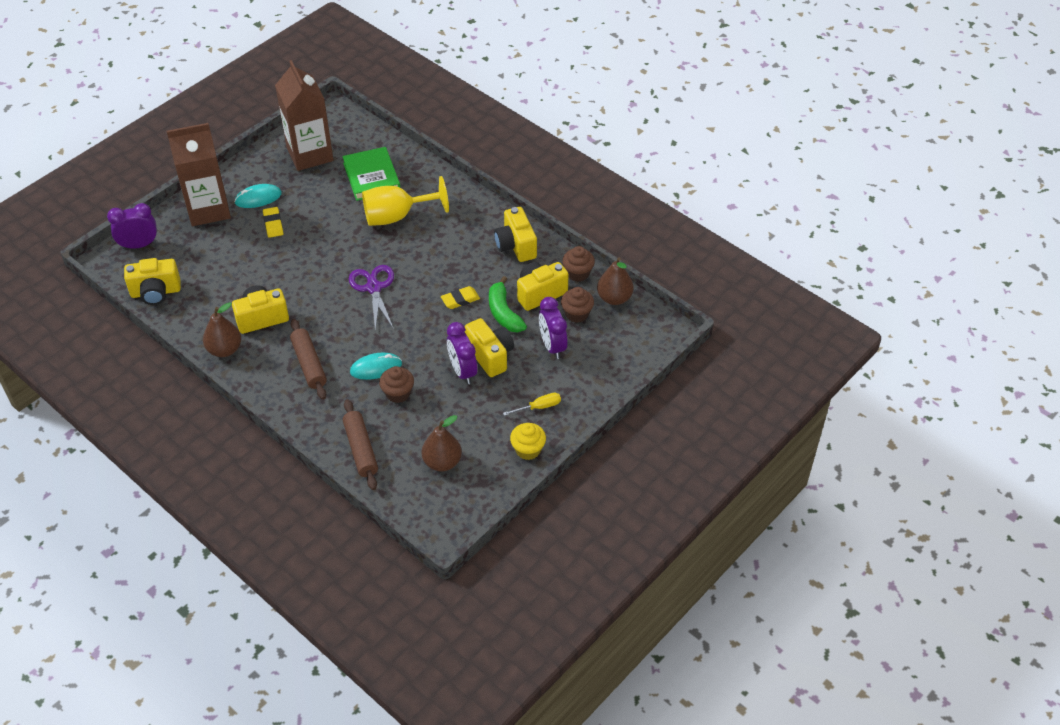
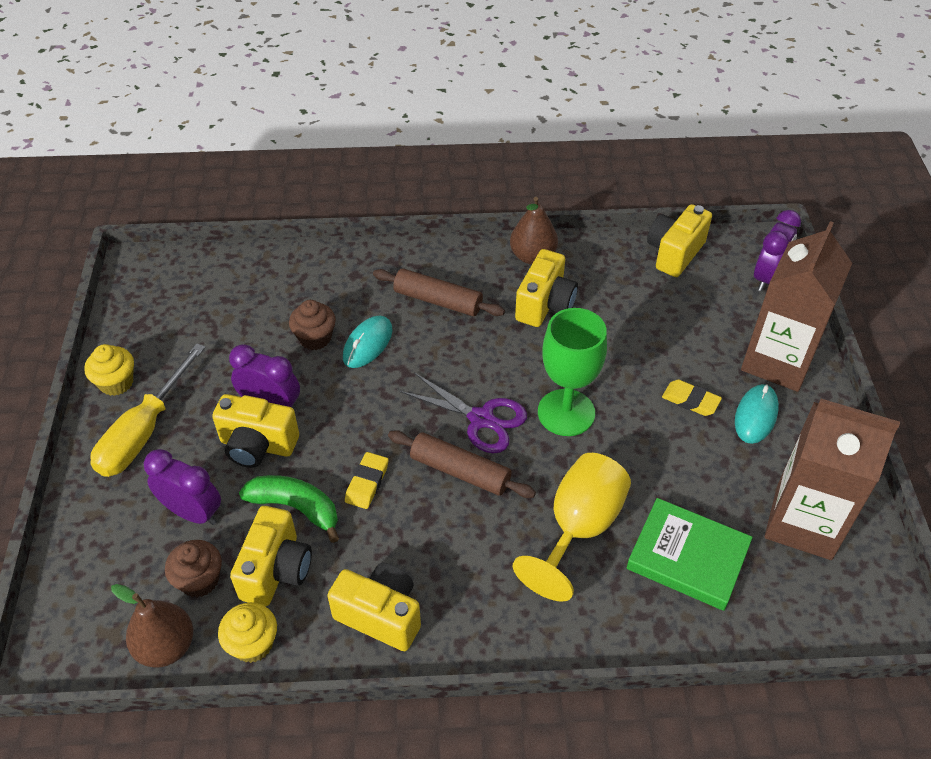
camera: 135 degrees right, 0 degrees up
(333, 261) = (566, 412): none -> green goblet
(361, 449) = (291, 271): brown rolling pin -> brown rolling pin (460, 471)
(442, 462) = (198, 313): brown pear -> none
(539, 407) = (144, 432): yellow screwdriver -> yellow screwdriver, size x2.02
(578, 273) = (253, 644): brown cupcake -> yellow cupcake

